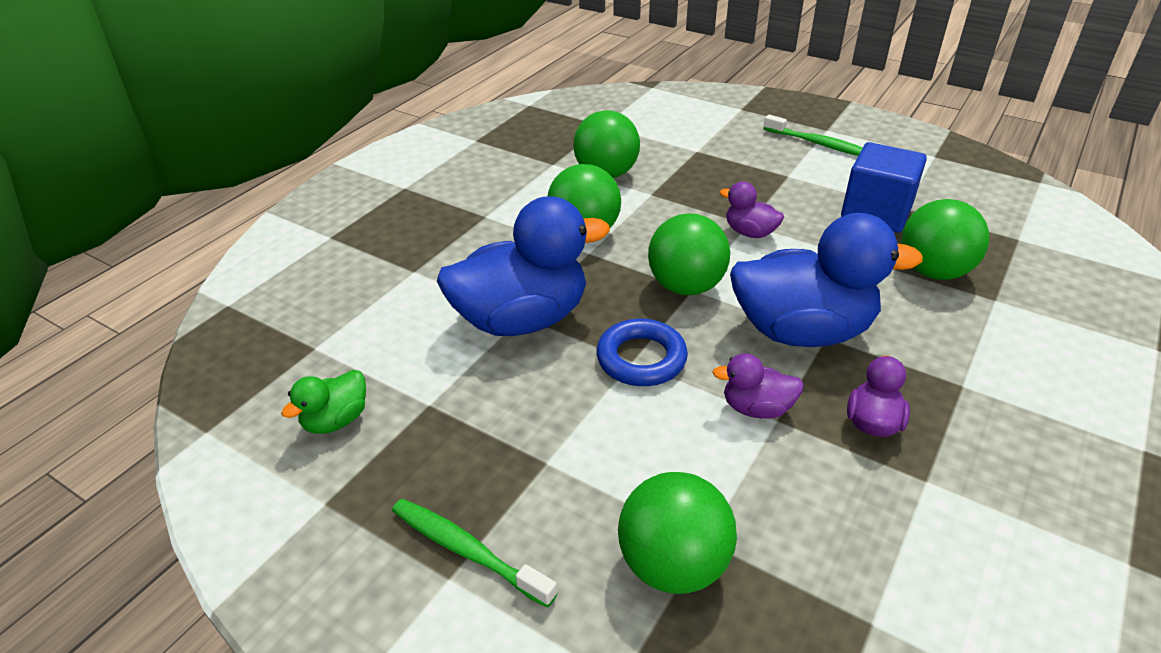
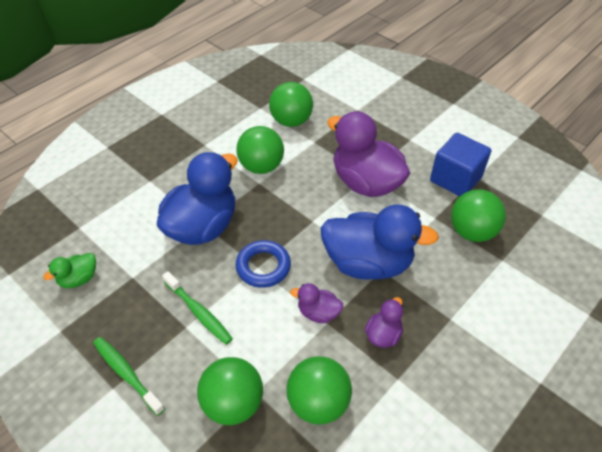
camera: 10 degrees right, 10 degrees up
(522, 319) = (202, 227): blue duck -> blue duck turned 45 degrees counterclockwise
(686, 286) = (309, 218): green ball -> green ball (318, 402)
(750, 232) = (366, 183): purple duck -> purple duck, size x2.18
(818, 144) = (442, 115): green toothbrush -> green toothbrush (199, 312)

